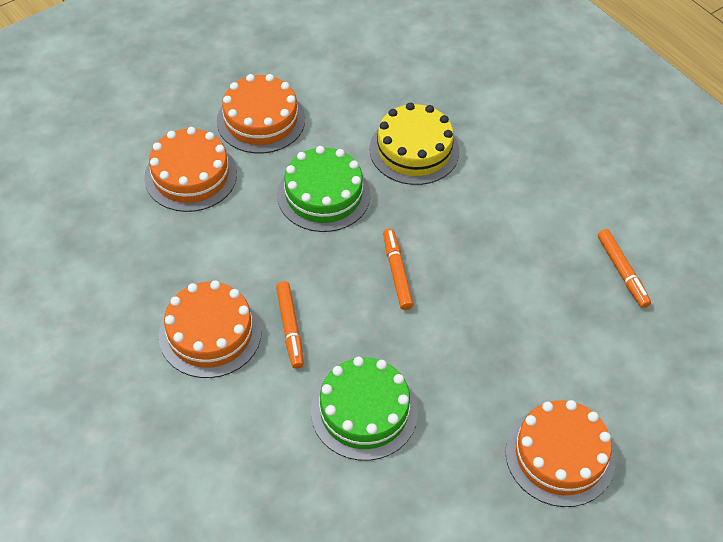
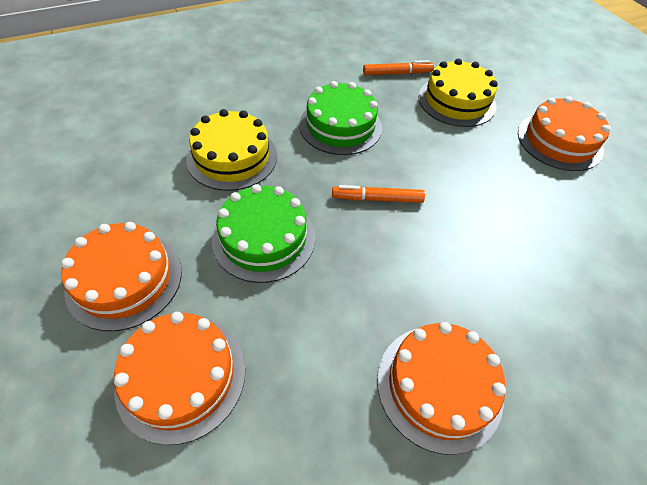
camera: 80 degrees left, 0 degrees up
(290, 328) = (435, 299): orange marker -> none
(364, 411) = (533, 254): green cake -> green cake (340, 126)
(593, 339) = (456, 101): none -> yellow cake

